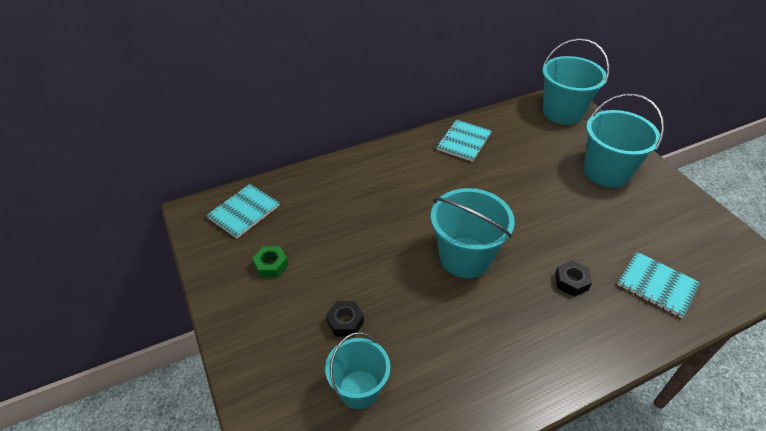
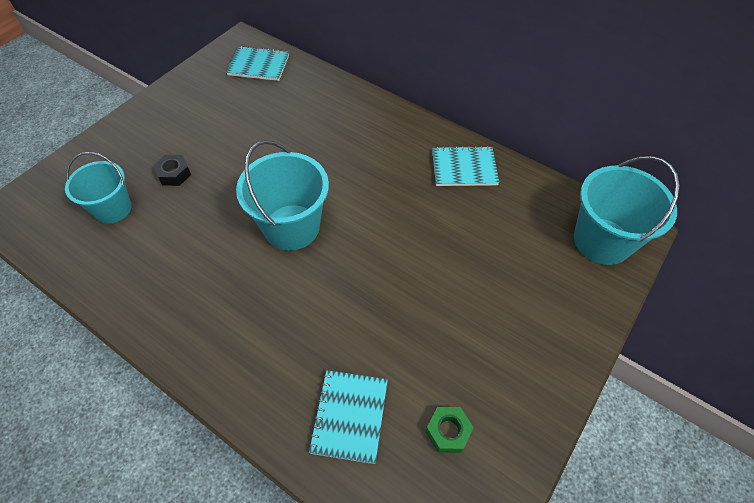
camera: 60 degrees right, 10 degrees up
(271, 265) = (210, 106): green nut -> green nut (448, 431)
(571, 282) = (308, 327): black nut -> none
(606, 172) = (518, 318): turquoise bucket -> none

